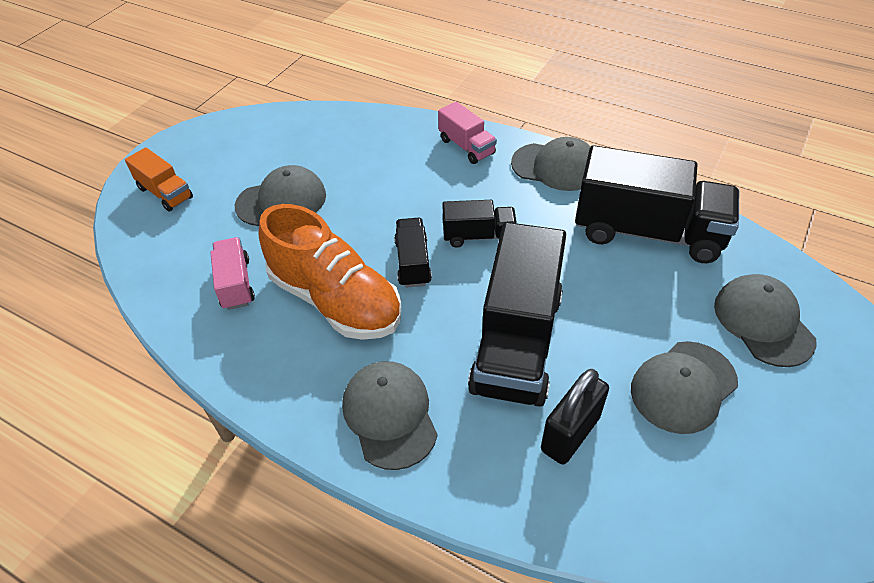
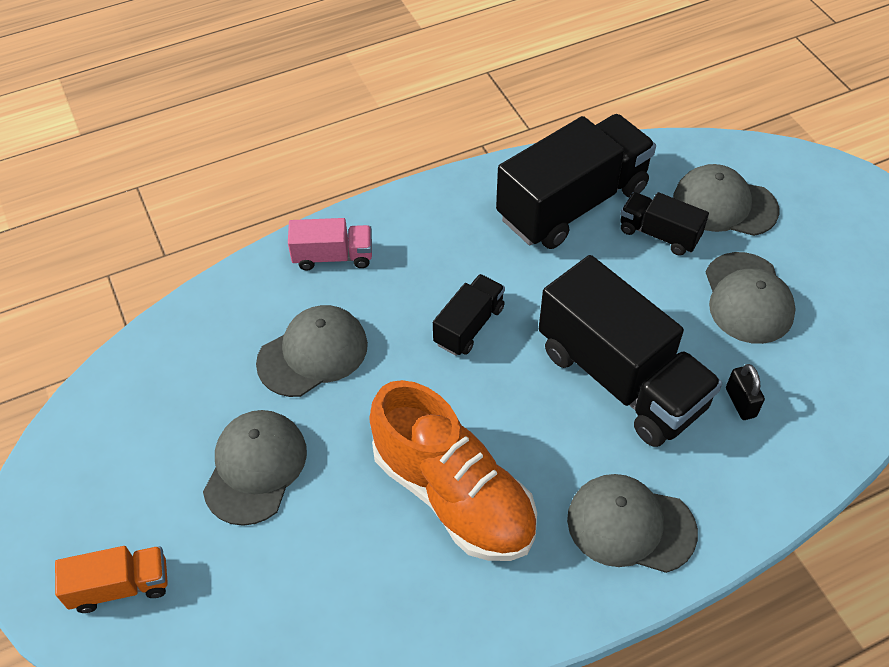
camera: 55 degrees left, 5 degrees up
(235, 284) = (350, 578): pink truck -> none
(335, 300) = (453, 494): orange shoe -> orange shoe turned 60 degrees clockwise
(413, 263) = (458, 400): black truck -> black truck (659, 234)
(555, 167) = (431, 209): grey cap -> grey cap (313, 353)
(570, 434) = (740, 402): black padlock -> black padlock, size x0.59

